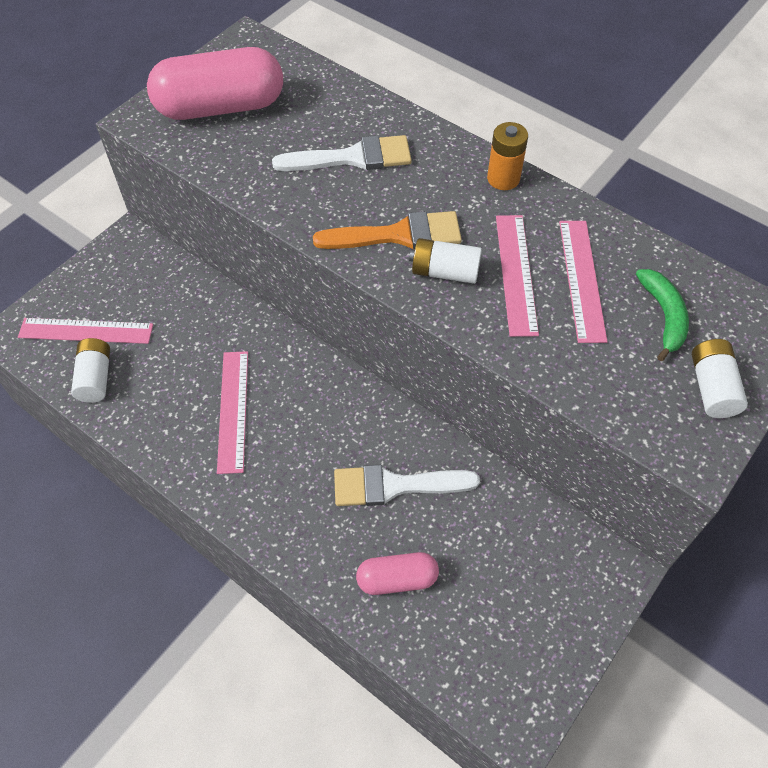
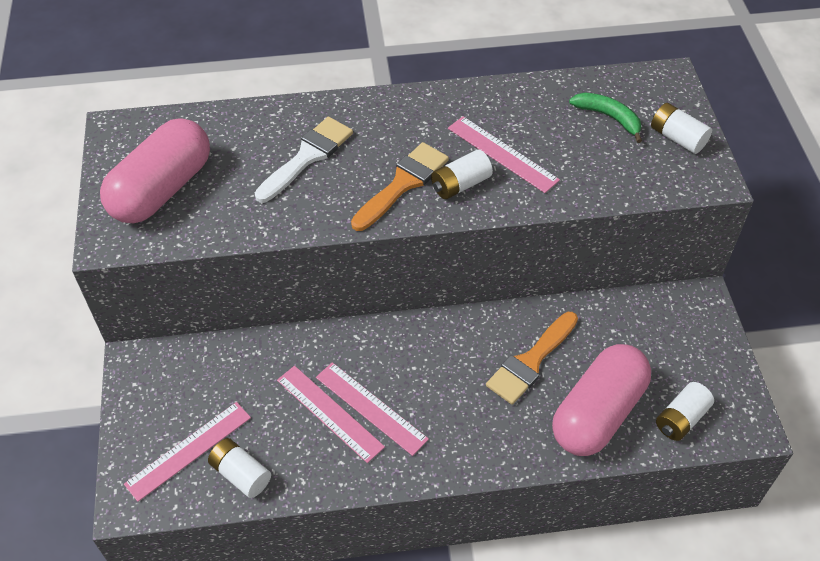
camera: 45 degrees left, 5 degrees down
(395, 486) = (530, 361): white brush -> orange brush
(397, 579) = (597, 413): pink capsule -> pink capsule, size x1.89
(463, 655) = (681, 419): none -> white battery
(503, 179) = (422, 102): orange battery -> none
(582, 279) = (542, 129): pink ruler -> pink ruler (330, 413)

